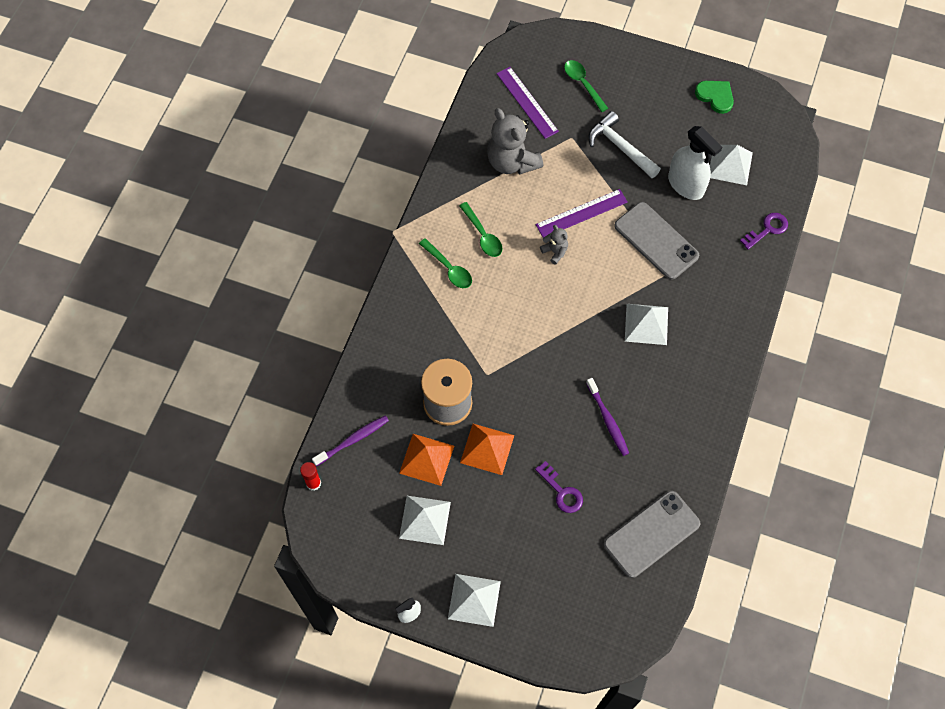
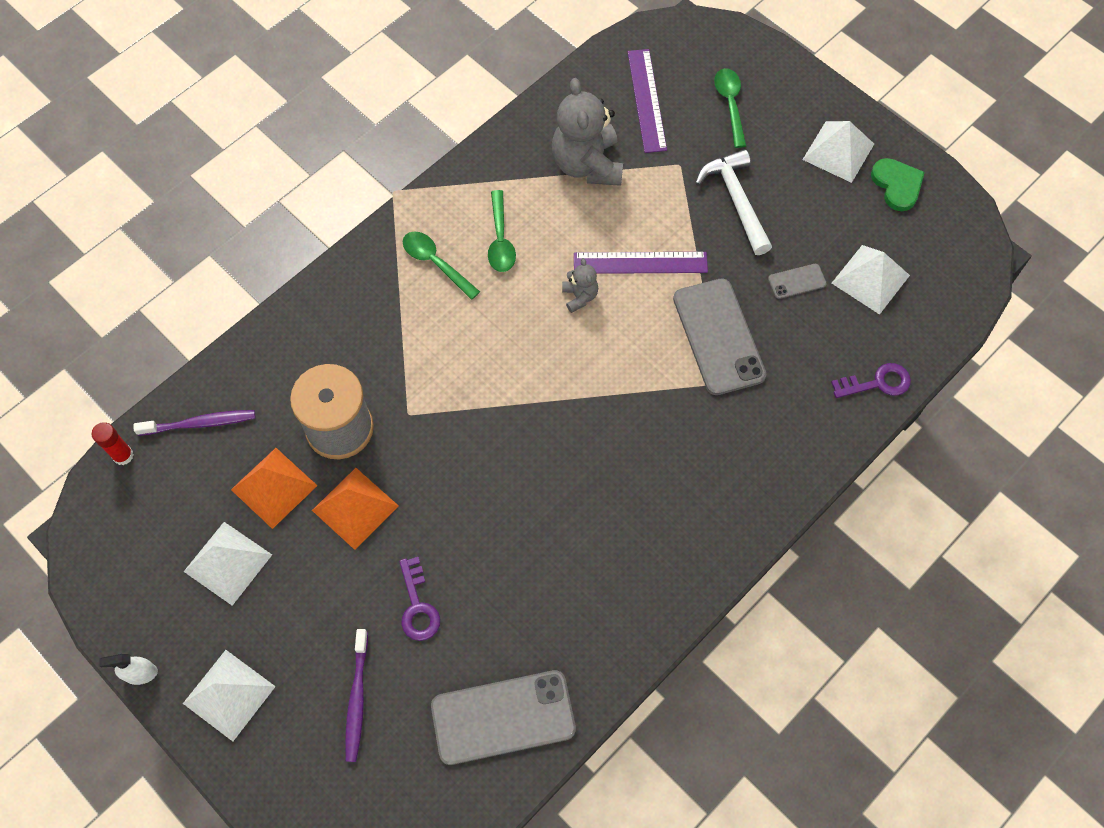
camera: 25 degrees right, 0 degrees up
(449, 268) = (436, 263): green spoon -> green spoon turned 150 degrees clockwise
(608, 420) = (528, 540): purple toothbrush -> purple toothbrush (357, 699)
(646, 324) = (647, 437): white pyramid -> white pyramid (838, 151)
(686, 185) = (797, 281): white spray bottle -> grey phone

